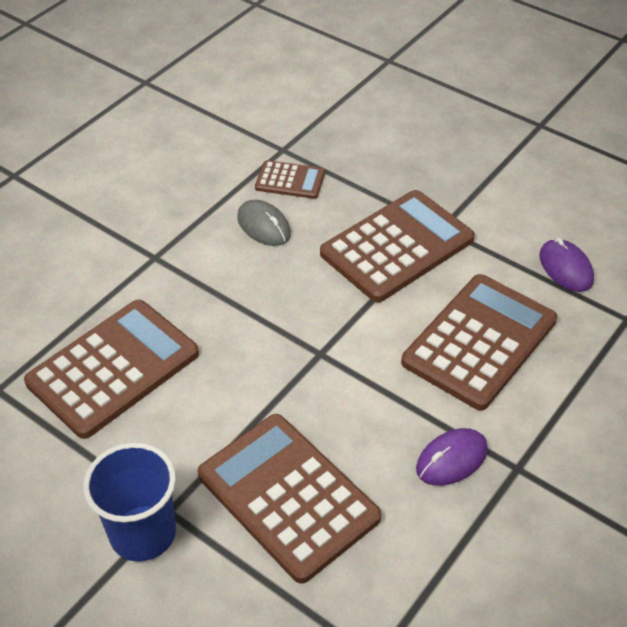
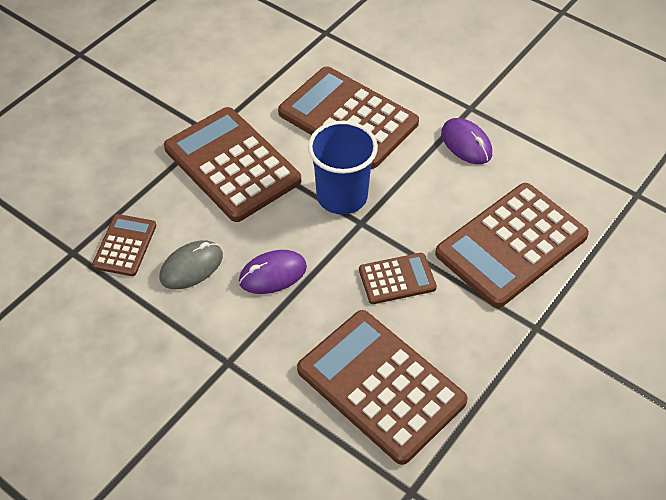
camera: 90 degrees left, 5 degrees up
(143, 533) = (559, 344): blue cup -> blue cup (342, 196)
(242, 384) = (397, 279): none -> brown calculator
(565, 268) = (268, 59): purple mouse -> purple mouse (272, 274)

